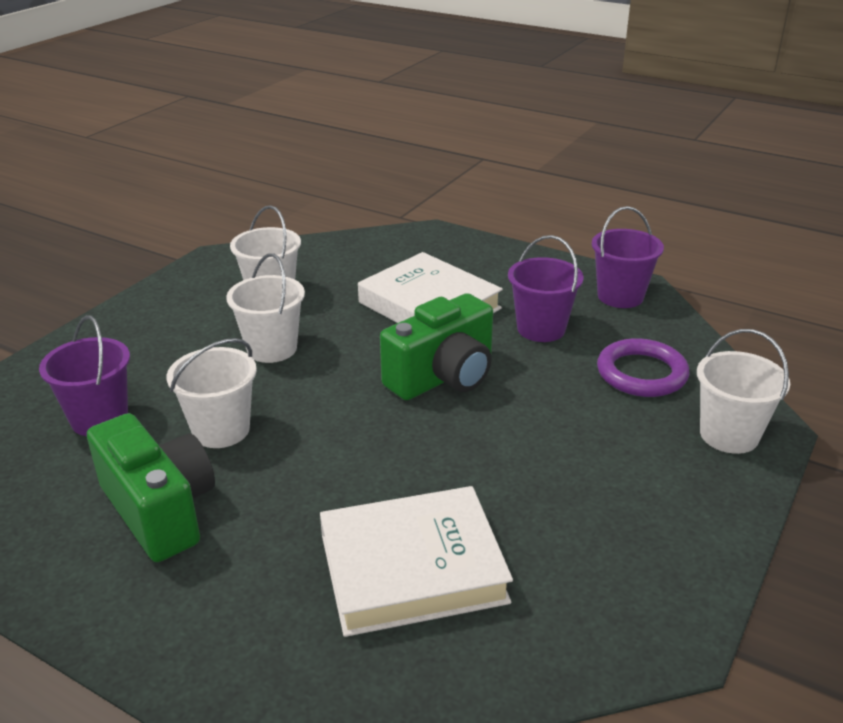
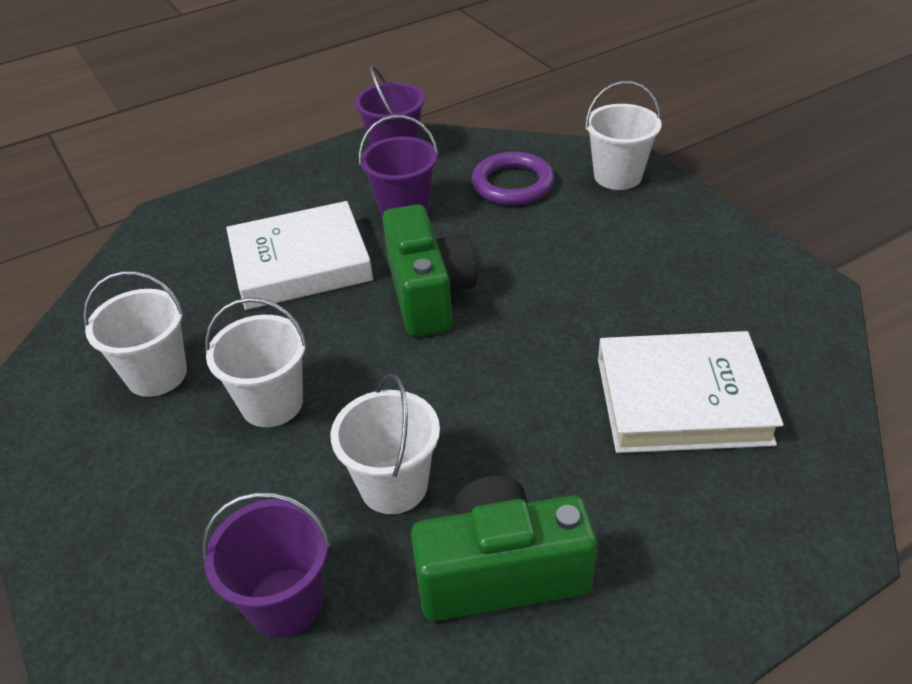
camera: 60 degrees left, 10 degrees up
(412, 568) = (682, 400): white book -> white book turned 75 degrees clockwise

